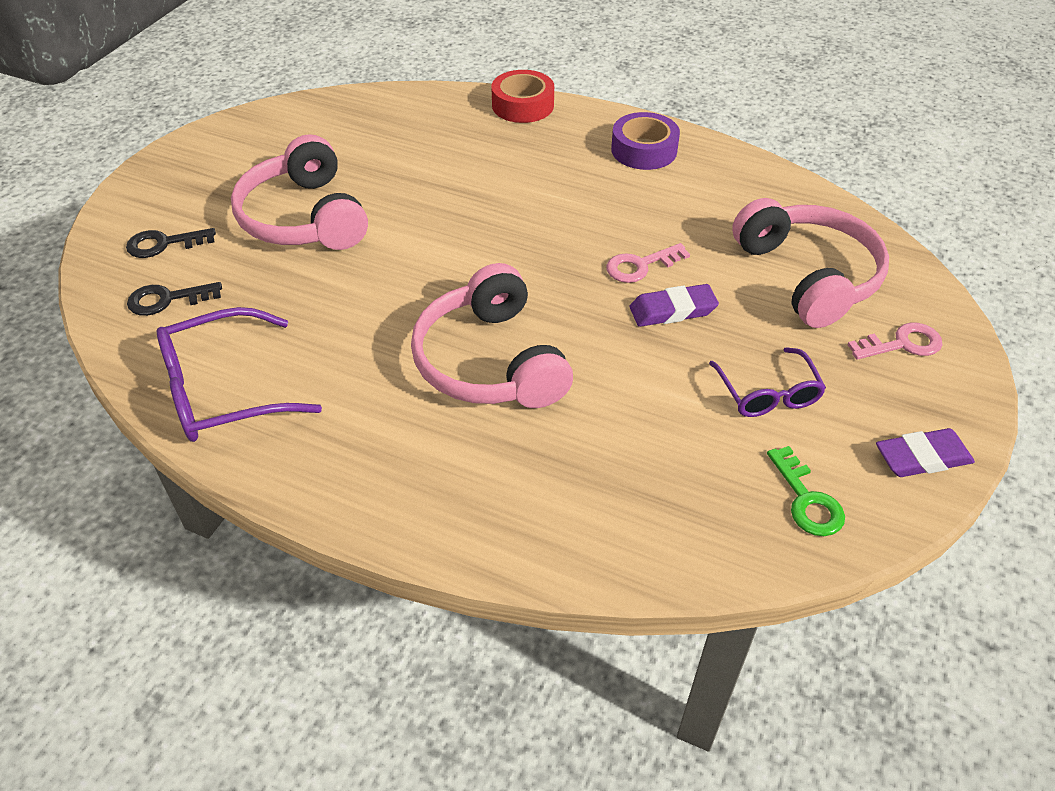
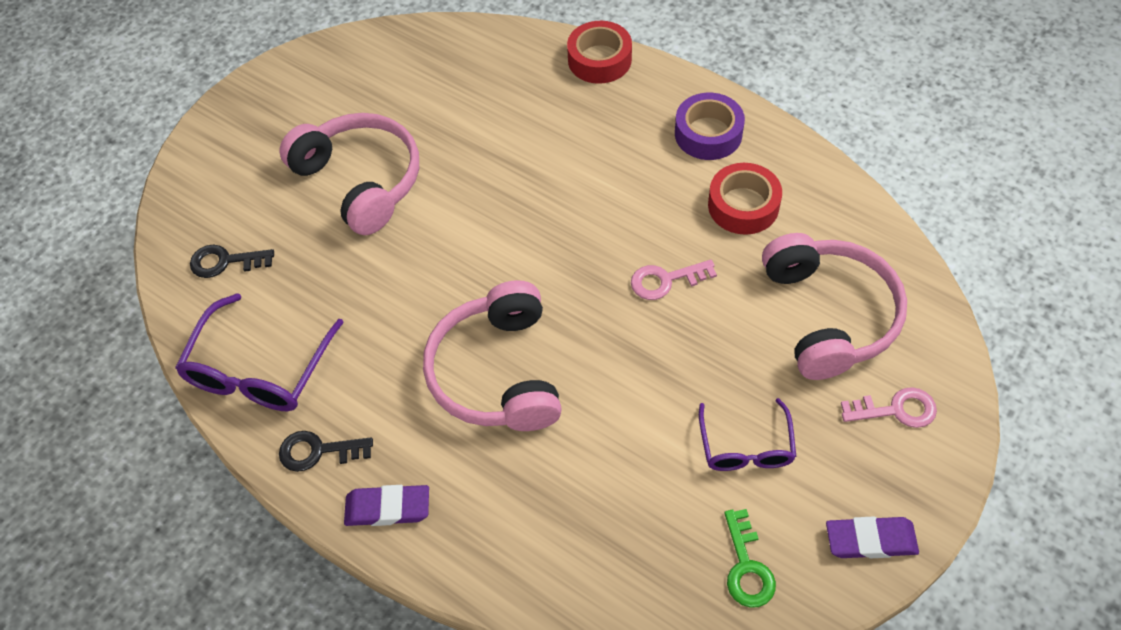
camera: 15 degrees right, 10 degrees up
(164, 244) = (230, 196): black key -> black key (318, 451)
(223, 391) = (259, 369): purple glasses -> purple glasses turned 60 degrees counterclockwise
(304, 218) = (361, 181): pink headphones -> pink headphones turned 150 degrees clockwise
(672, 310) = (682, 338): purple eraser -> purple eraser (388, 508)
(696, 200) = (743, 205): none -> red tape

